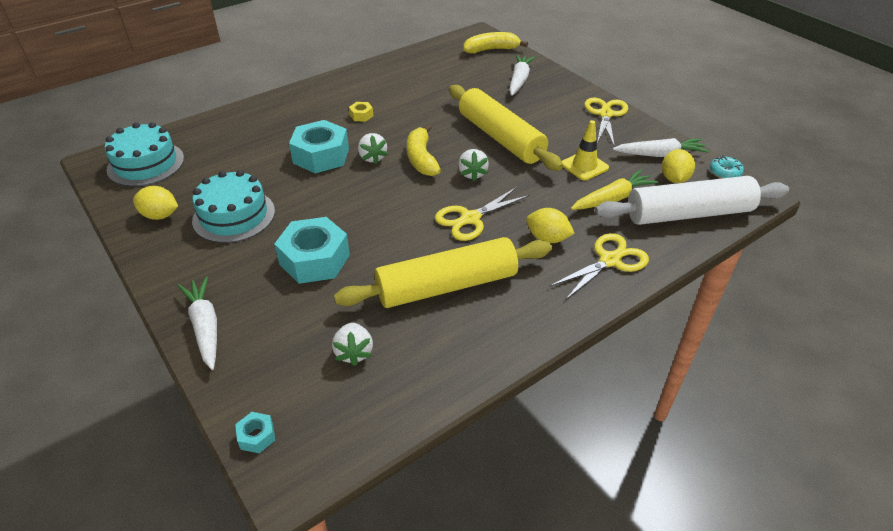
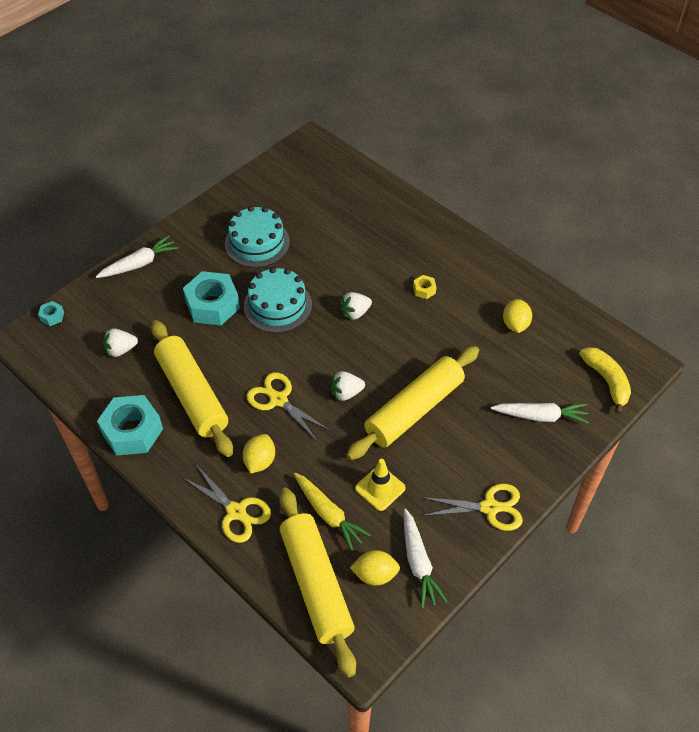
camera: 80 degrees right, 10 degrees up
(146, 164) = (313, 170): turquoise cake -> turquoise cake (277, 305)
(160, 215) = (250, 201): yellow lemon -> yellow lemon (515, 324)
(321, 156) = (349, 276): turquoise nut -> turquoise nut (132, 431)
(421, 158) = (362, 350): yellow banana -> none
(688, 213) = (316, 584): white rolling pin -> yellow rolling pin
(725, 172) = (398, 629): turquoise donut -> none

